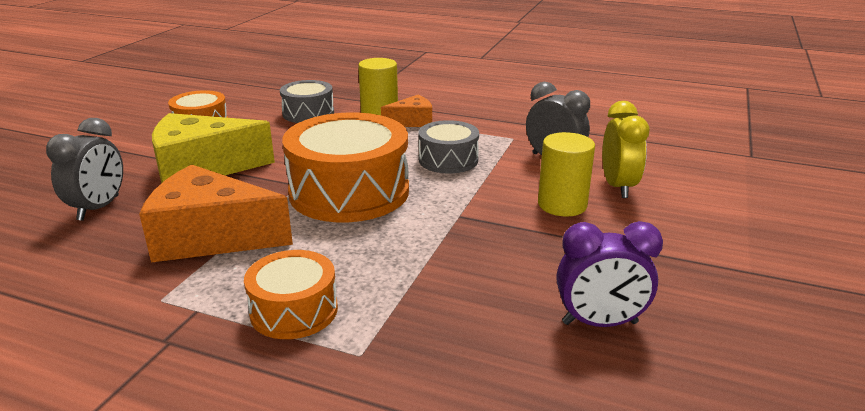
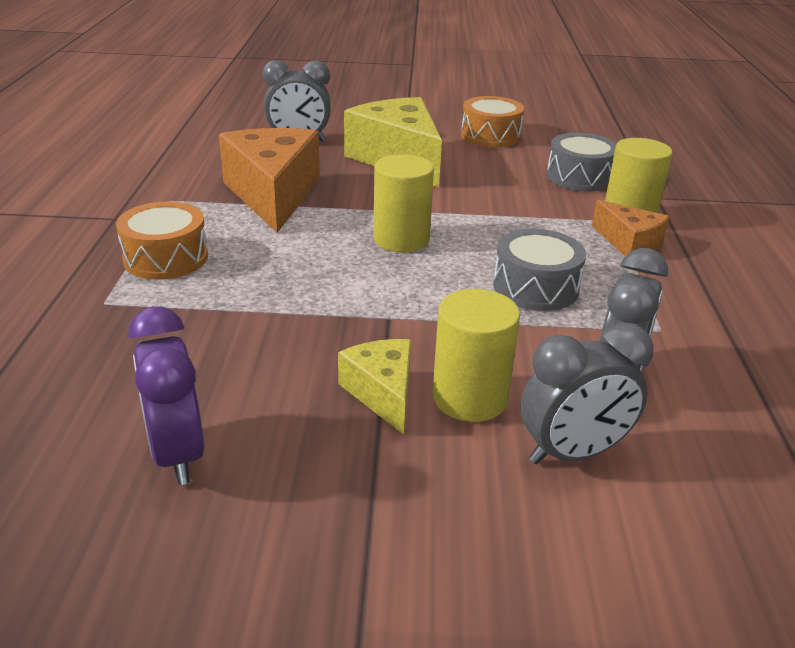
camera: 70 degrees right, 5 degrees up
(349, 192) = (401, 239): orange drum -> yellow cylinder
(549, 232) = (382, 393): none -> yellow cheese
(618, 187) = (573, 453): yellow clock -> grey clock

